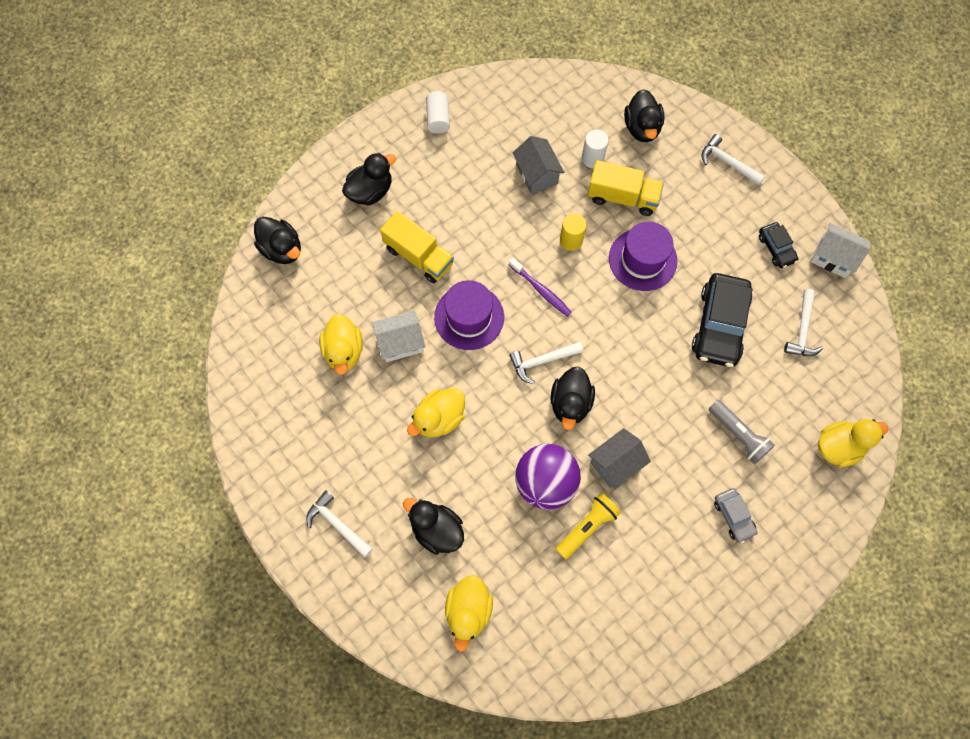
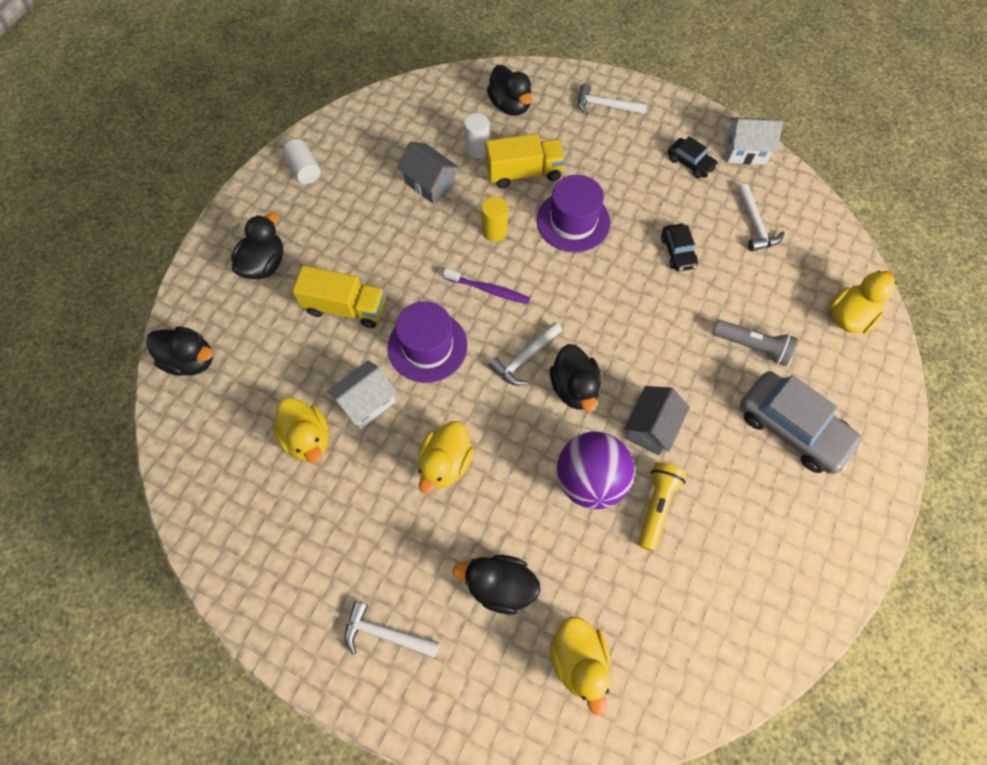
camera: 25 degrees left, 5 degrees down
(719, 325) = (677, 252): black car -> black car, size x0.51
(733, 516) = (792, 428): grey car -> grey car, size x1.94

